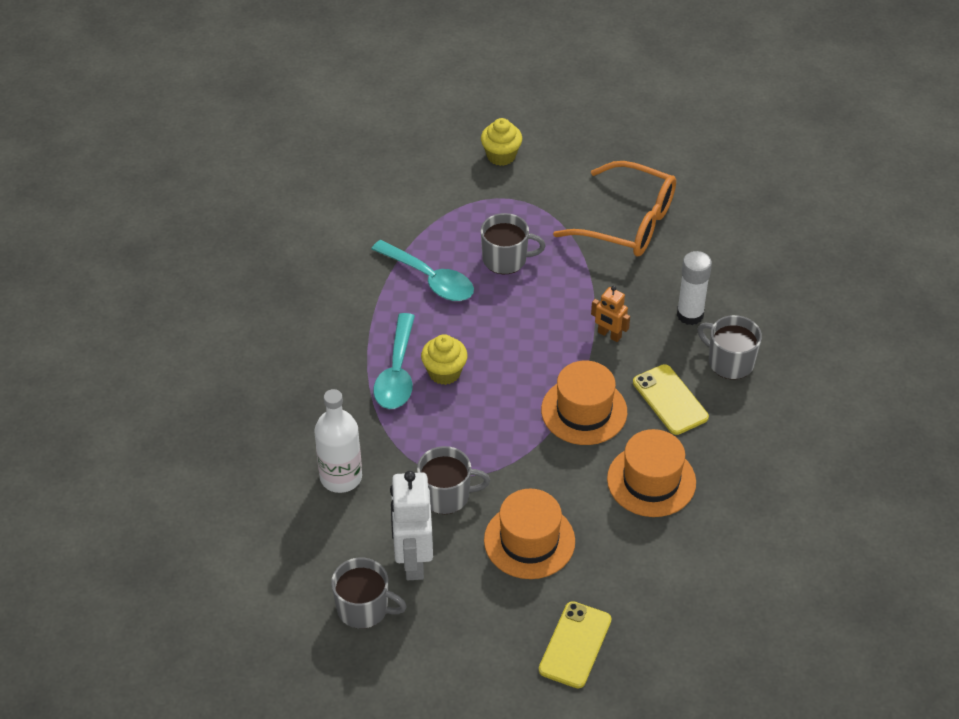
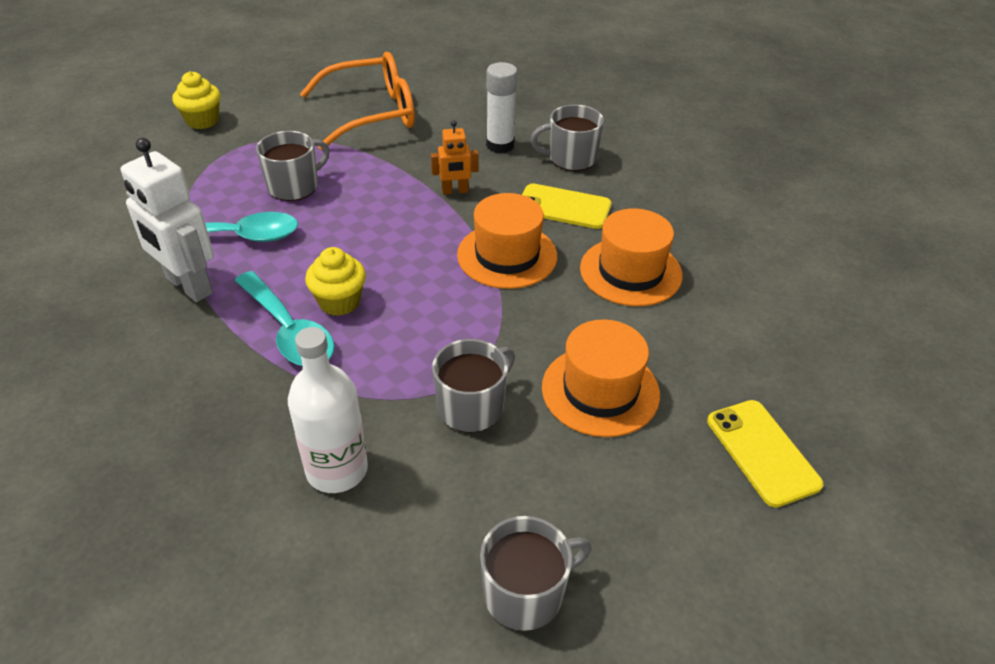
camera: 45 degrees left, 5 degrees down
(413, 560) = (515, 495): white robot -> white robot (188, 286)

